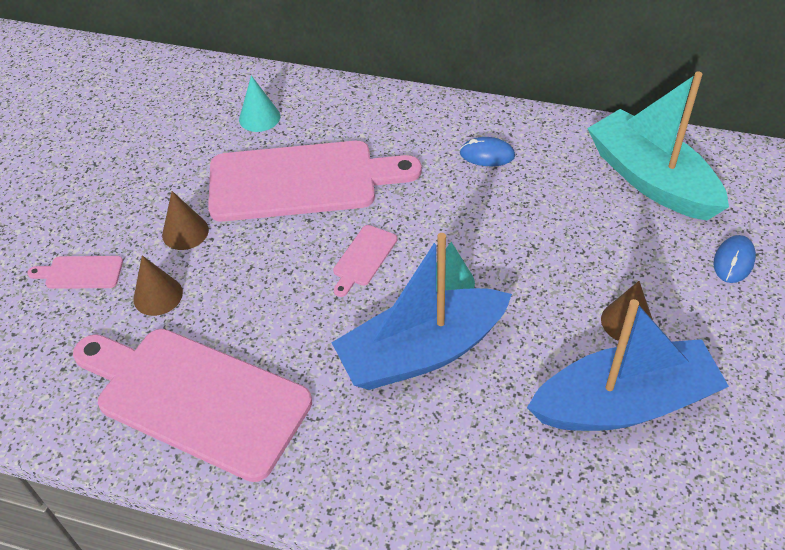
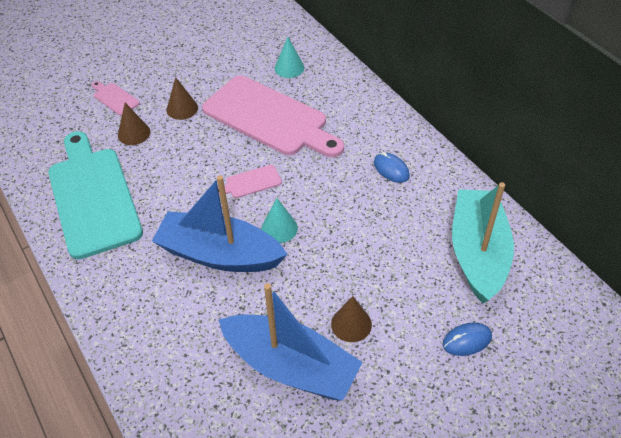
camera: 40 degrees right, 0 degrees up
(195, 398) = (93, 197): pink cutting board -> turquoise cutting board

